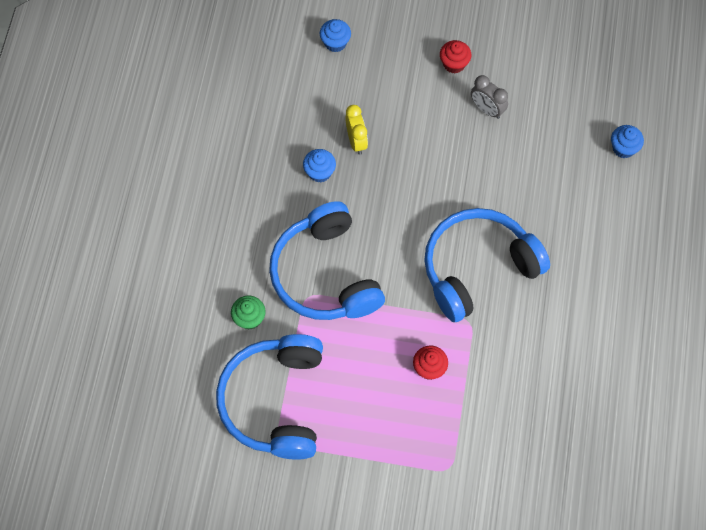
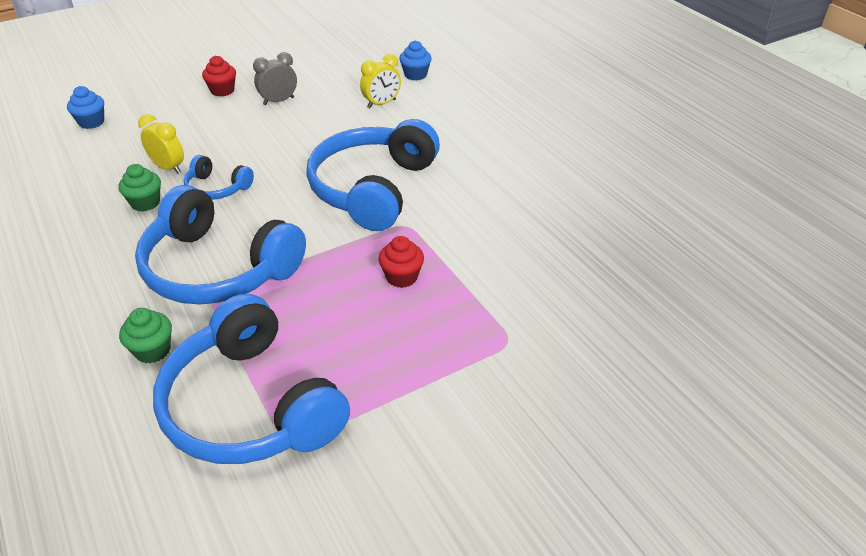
camera: 40 degrees left, 25 degrees down
(319, 172) = (145, 203): blue cupcake -> green cupcake
(374, 189) = (217, 188): none -> blue headphones
(487, 109) = (278, 101): grey clock -> grey clock turned 150 degrees clockwise
(563, 170) = (381, 104): none -> yellow clock

